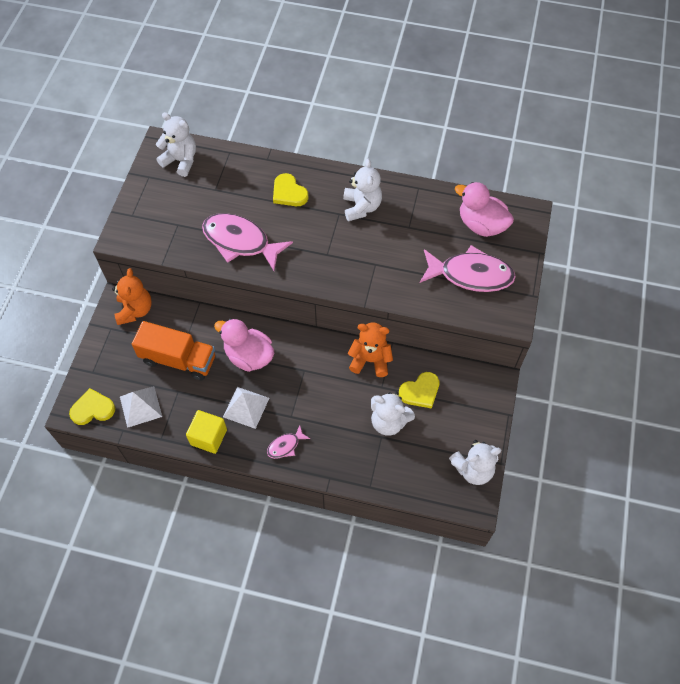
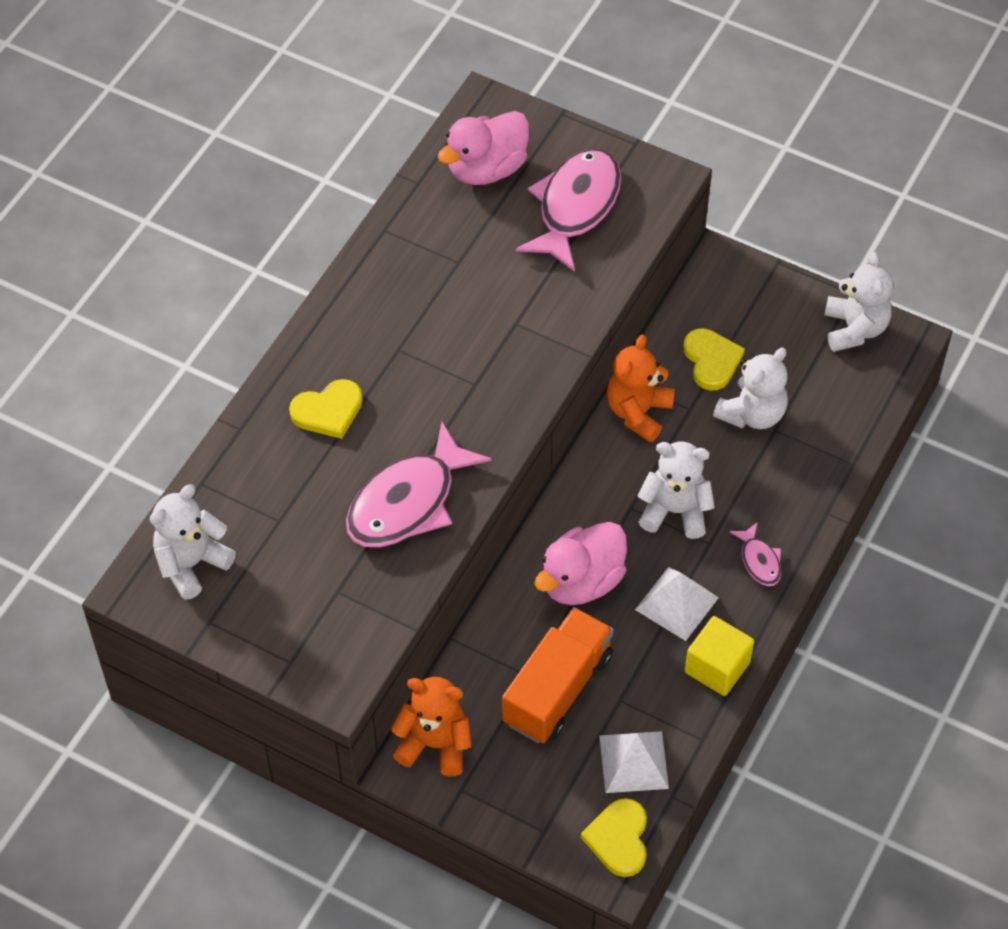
camera: 75 degrees left, 5 degrees down
(361, 207) = (396, 315): white teddy bear -> white teddy bear (675, 511)

